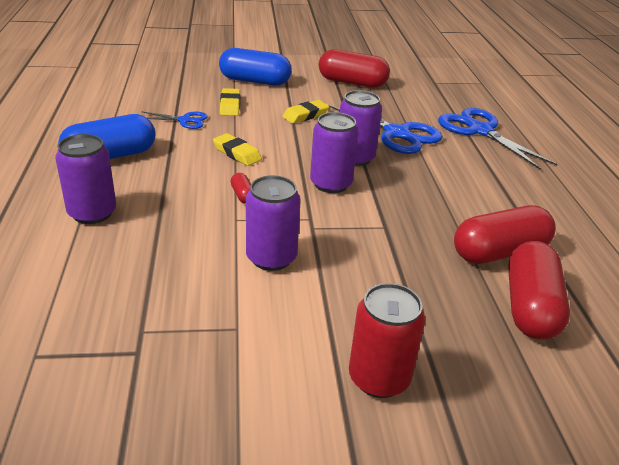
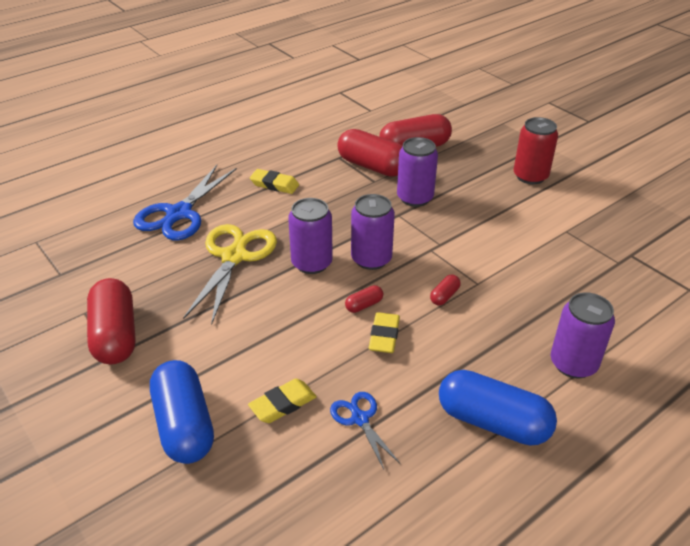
camera: 120 degrees left, 5 degrees up
(271, 258) = (495, 246): purple can -> purple can (415, 198)
(279, 159) = (364, 305): none -> red capsule
(305, 115) = (250, 331): yellow eraser -> yellow eraser (274, 185)
(396, 133) = (234, 257): blue scissors -> yellow scissors

